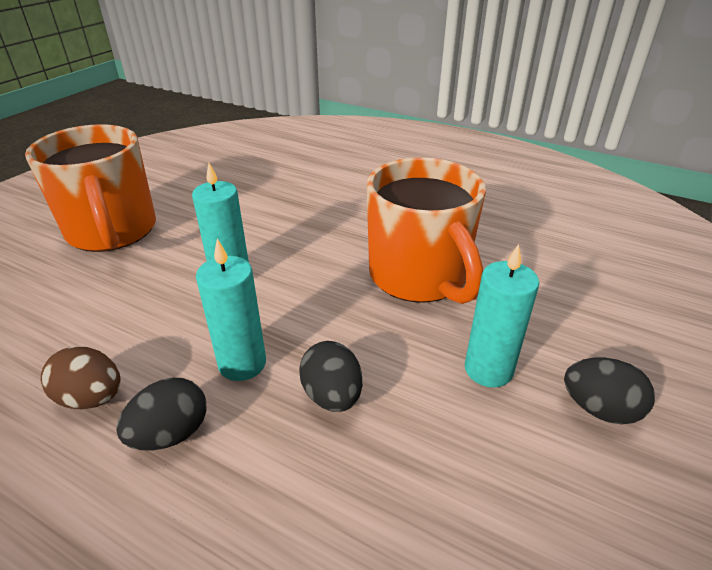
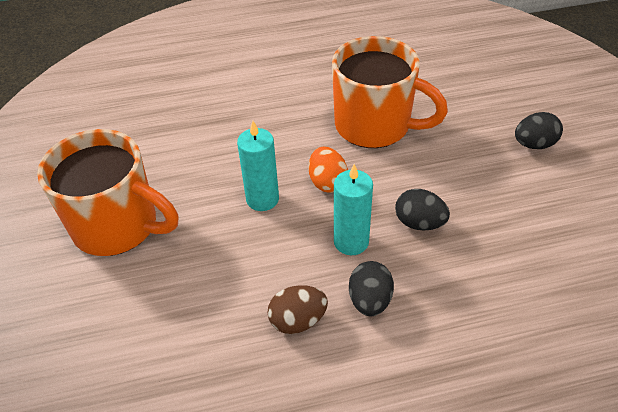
camera: 40 degrees left, 10 degrees up
(302, 297) = (327, 182): none -> orange egg
(488, 369) = (471, 157): turquoise candle -> none

